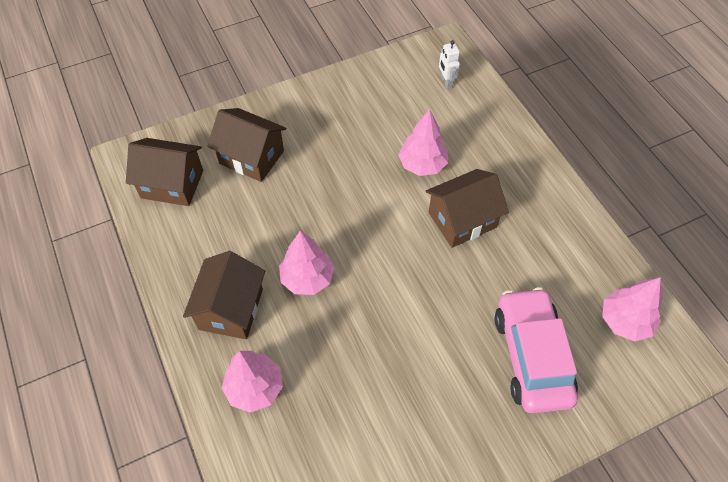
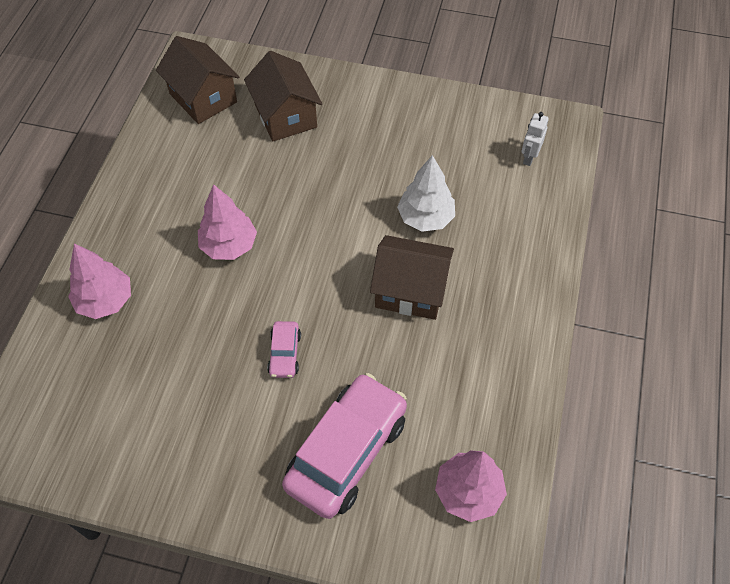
camera: 40 degrees right, 0 degrees up
(231, 309) = (148, 227): brown house -> none
(422, 165) = (425, 218): pink tree -> white tree
(425, 324) = (285, 354): none -> pink car

